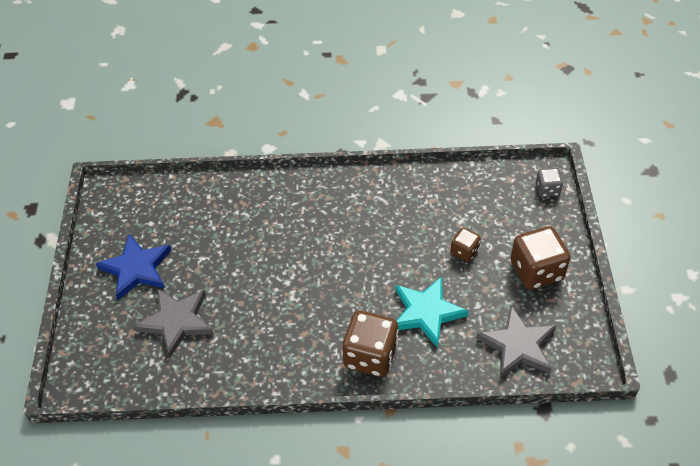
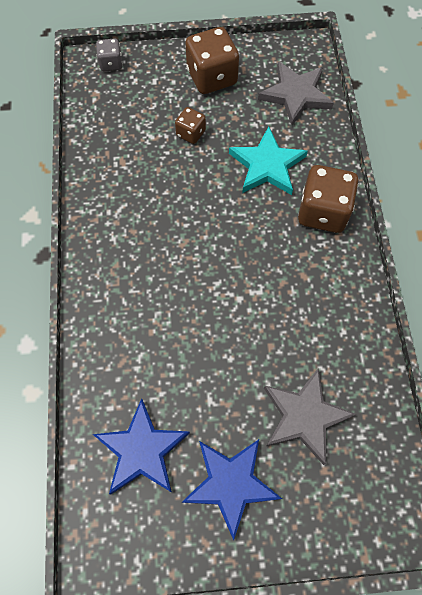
camera: 95 degrees left, 15 degrees up
(173, 215) = (142, 450): none -> blue star

